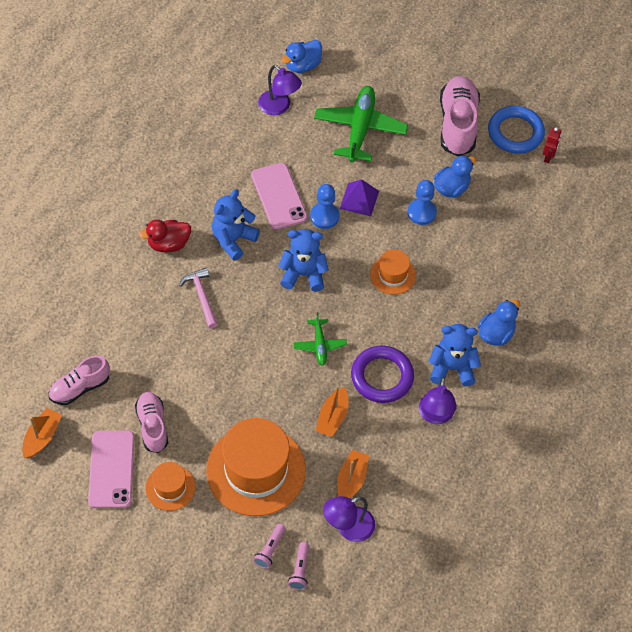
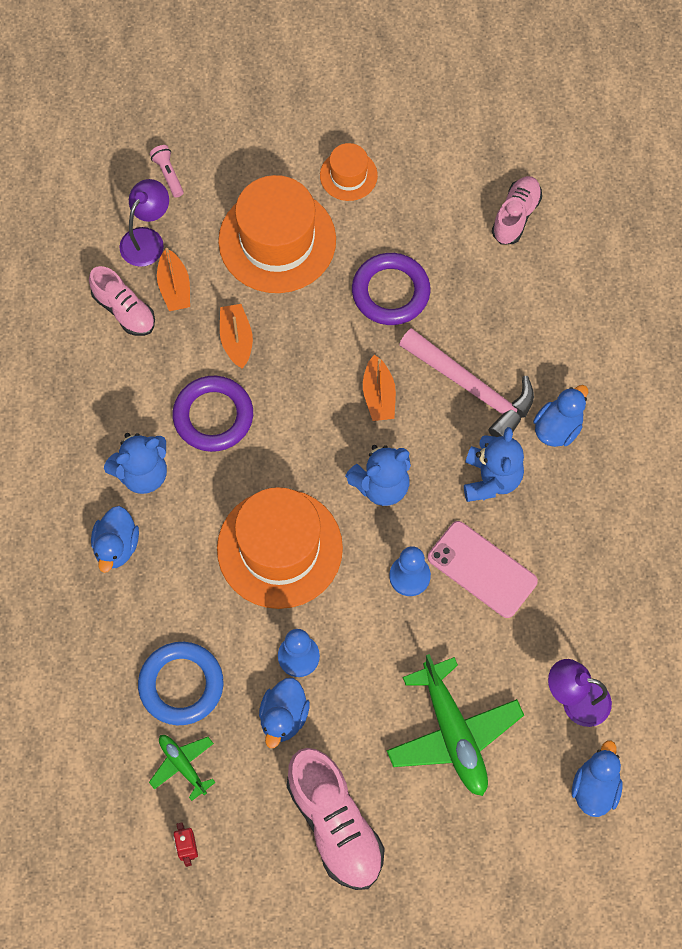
camera: 150 degrees right, 10 degrees up
(42, 437) = (510, 148): orange boat -> orange boat (378, 395)
(111, 469) = (418, 159): pink phone -> none
(152, 426) = (412, 222): pink shoe -> pink shoe (124, 310)
(168, 244) = (557, 428): red duck -> blue duck
(201, 296) = (472, 388): pink hammer -> pink hammer, size x1.69
(205, 387) = (390, 292): none -> purple ring
(270, 549) = (210, 176): pink flashlight -> none
(319, 345) = (304, 411): green plane -> green plane (182, 765)
(359, 199) = (384, 626): purple pyramid -> none
(392, 275) = (279, 548): orange hat -> orange hat, size x2.01
(435, 415) = (128, 407): purple lamp -> none
(515, 133) = (252, 861): blue ring -> blue ring (181, 685)

